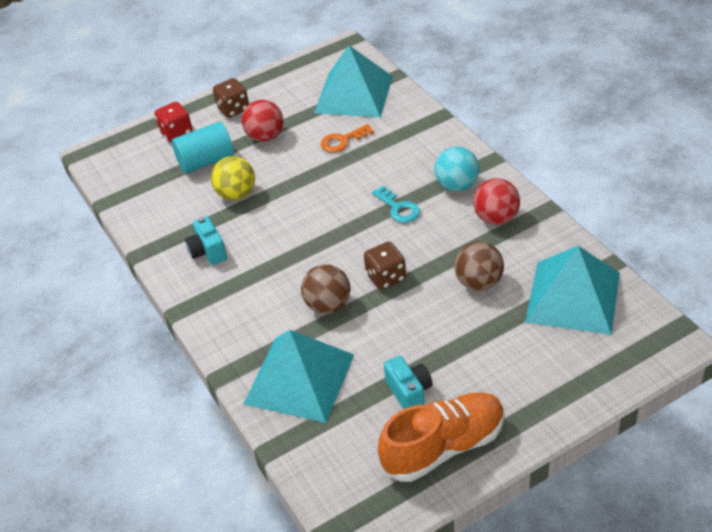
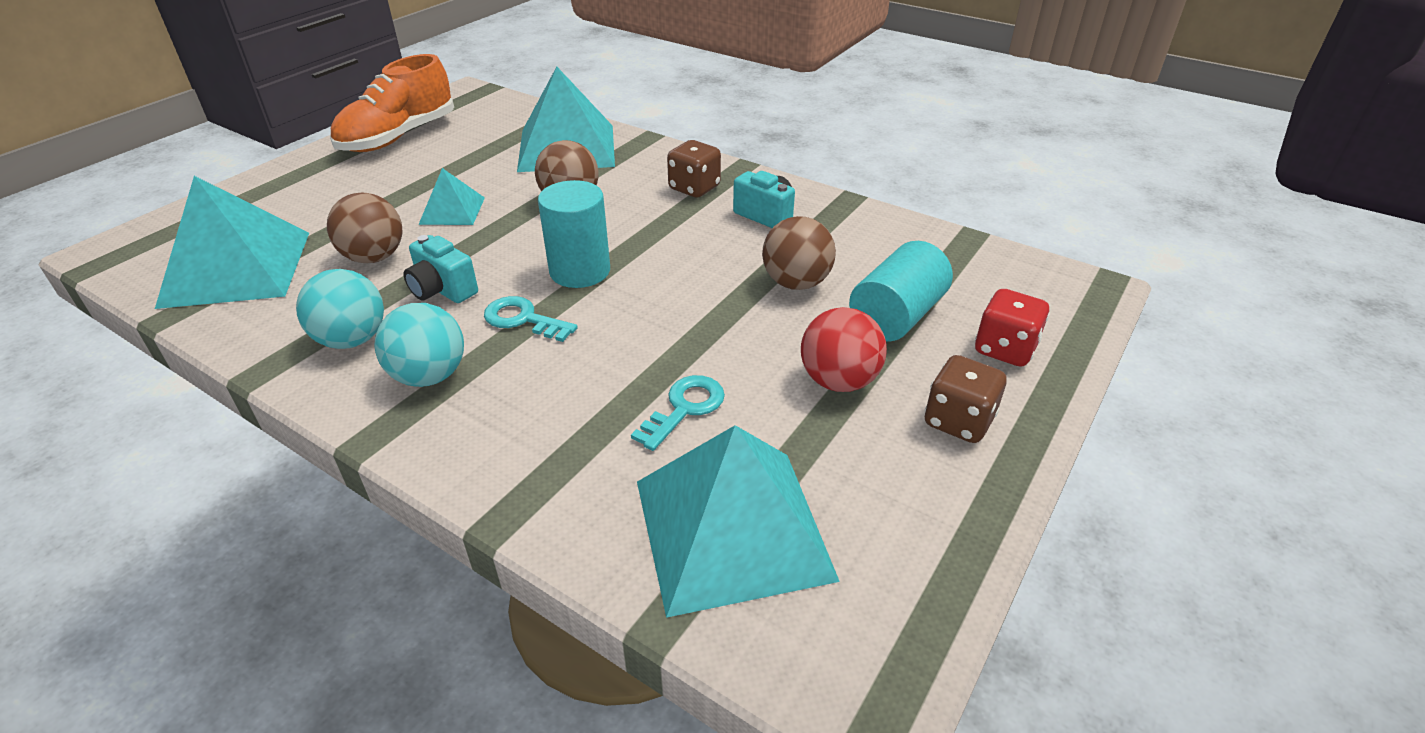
camera: 150 degrees right, 5 degrees down
(236, 194) = (796, 283): yellow ball -> brown ball
(342, 141) = (685, 408): orange key -> turquoise key
(352, 235) = (580, 271): none -> turquoise cylinder
(386, 277) = (508, 238): brown dice -> brown dice (694, 188)
(409, 392) = (443, 159): turquoise camera -> turquoise camera (442, 290)
(417, 318) = (452, 210): none -> turquoise pyramid
(496, 218) = (352, 340): red ball -> turquoise ball

